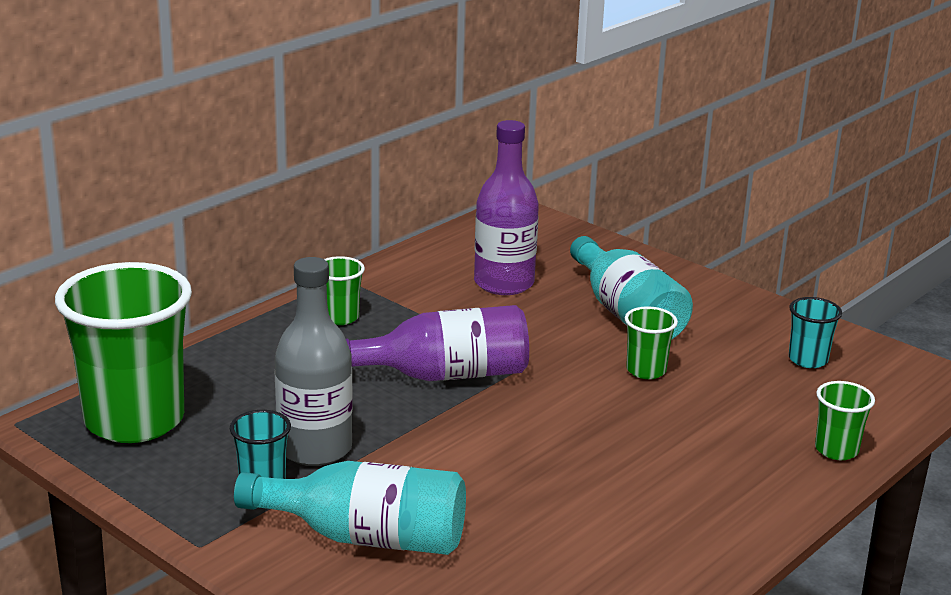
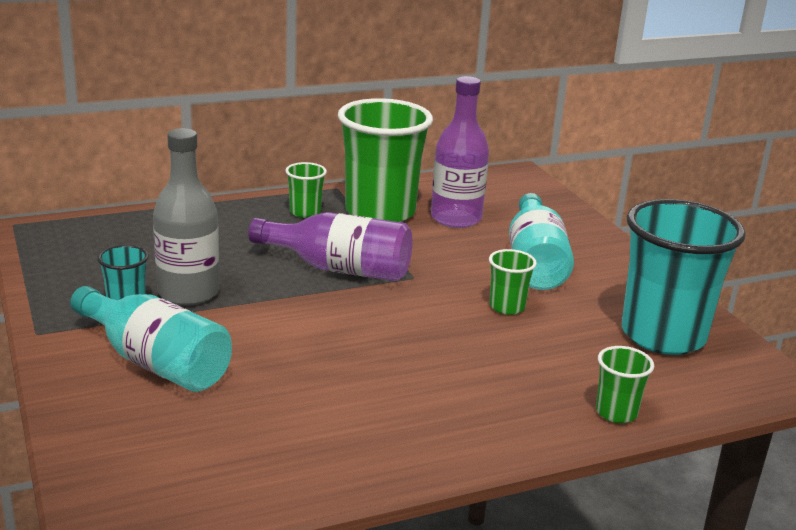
camera: 25 degrees right, 0 degrees up
(134, 420) = (89, 242): green cup -> green cup (380, 212)
(808, 360) = (663, 335): turquoise cup -> turquoise cup, size x2.28

